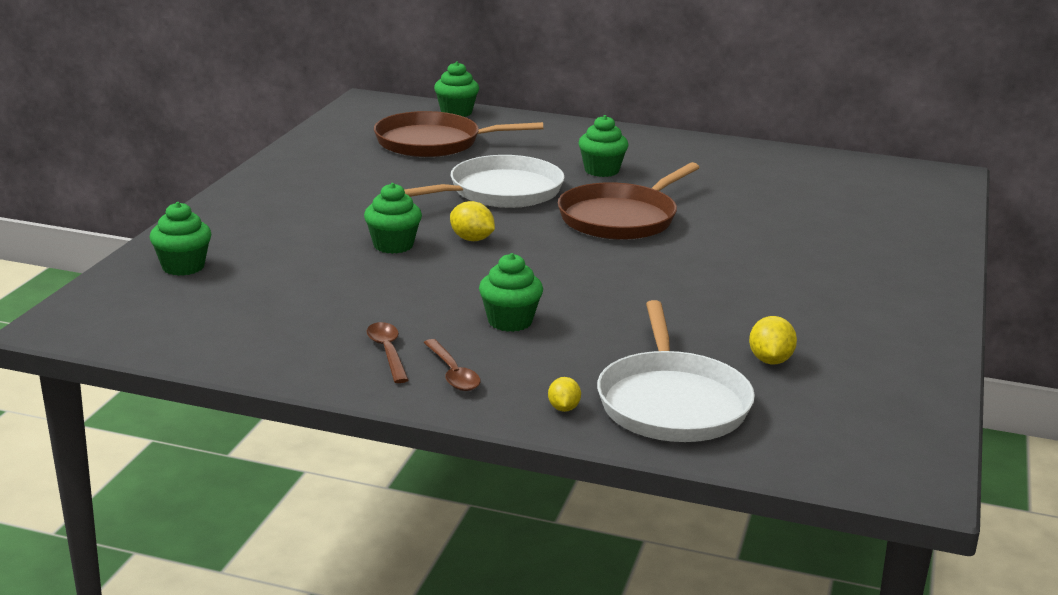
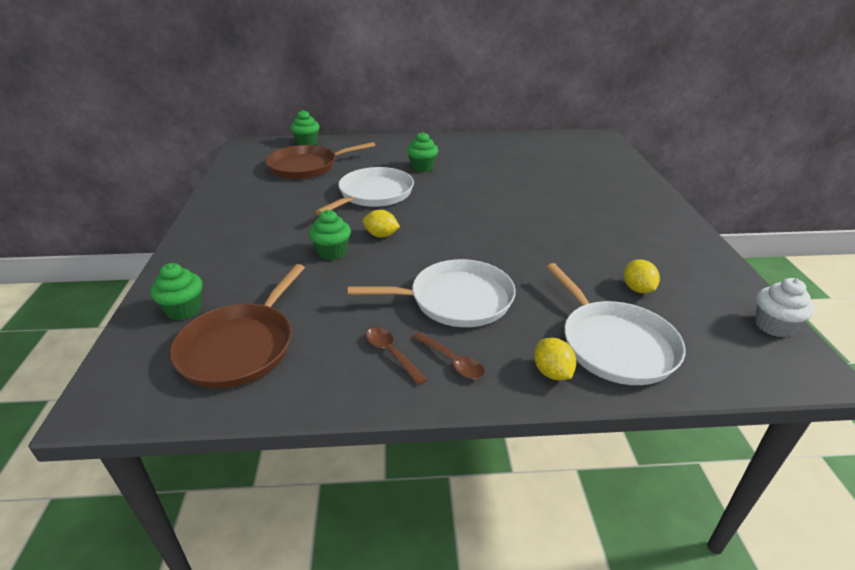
camera: 20 degrees left, 10 degrees up
(510, 321) = (456, 300): green cupcake -> white pan
(563, 408) = (552, 372): yellow lemon -> yellow lemon, size x1.52
(621, 218) = (460, 199): brown pan -> brown pan (240, 347)
(921, 434) = (773, 326): none -> white cupcake

